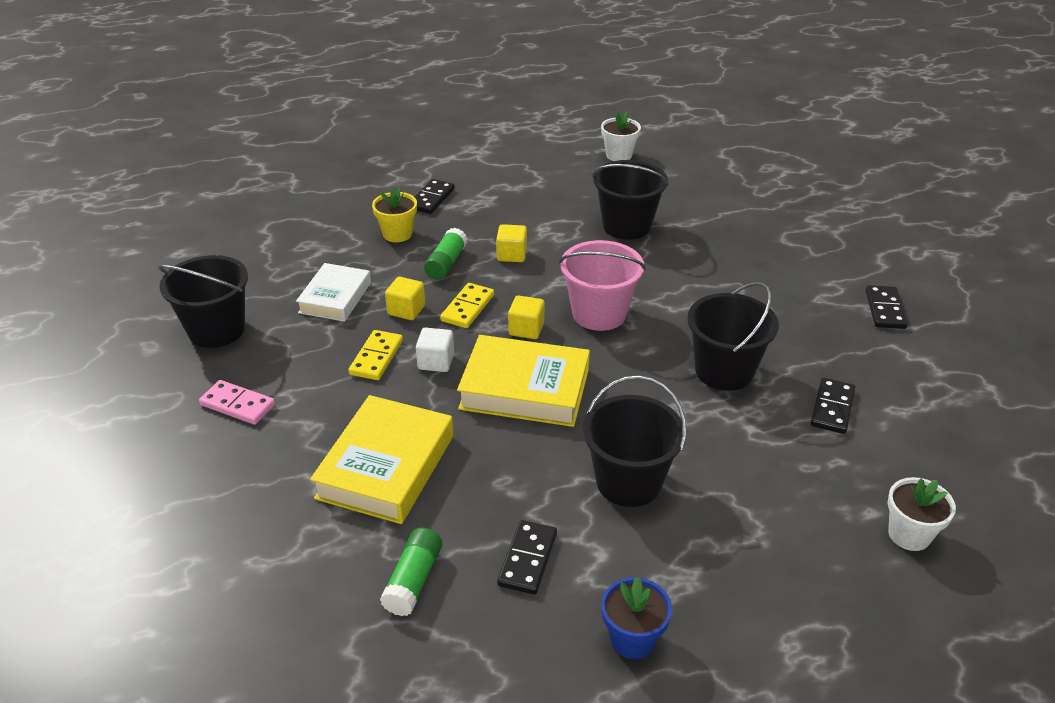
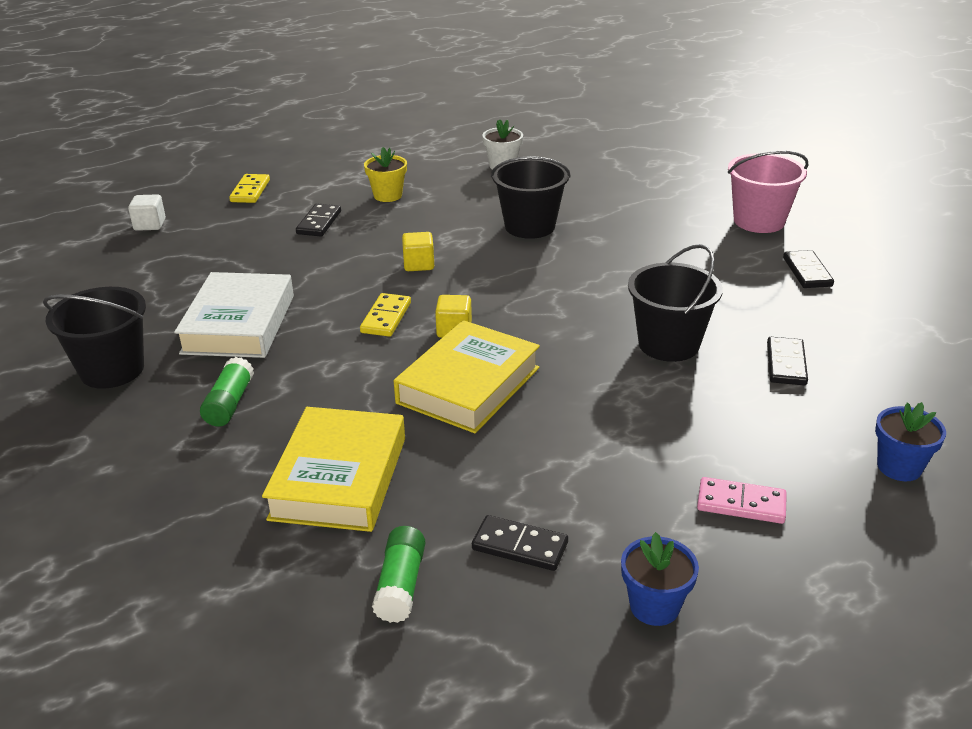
camera: 10 degrees left, 5 degrees down
(237, 405) = (155, 440): pink domino -> pink domino (741, 504)
(335, 297) = (238, 324): white book -> white book, size x1.55
(376, 357) = (300, 375): yellow domino -> yellow domino (250, 191)
(397, 234) = (291, 258): yellow flower pot -> yellow flower pot (388, 195)
(406, 310) = (320, 327): yellow cube -> none
(436, 362) = (366, 371): white cube -> white cube (150, 225)
(446, 263) = (351, 279): green glue stick -> green glue stick (230, 403)
(525, 389) = (468, 385): yellow book -> yellow book turned 60 degrees counterclockwise
(528, 559) = (520, 546): black domino -> black domino turned 75 degrees counterclockwise
(599, 313) = (525, 307): pink bucket -> pink bucket (759, 221)
(628, 482) = (604, 457): black bucket -> none
(909, 534) = (899, 467): white flower pot -> blue flower pot

